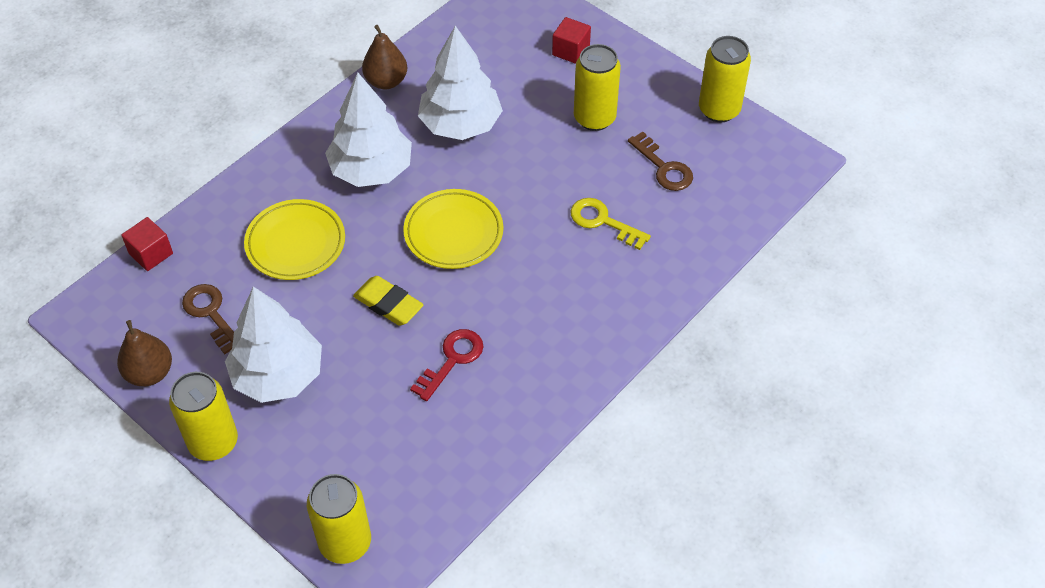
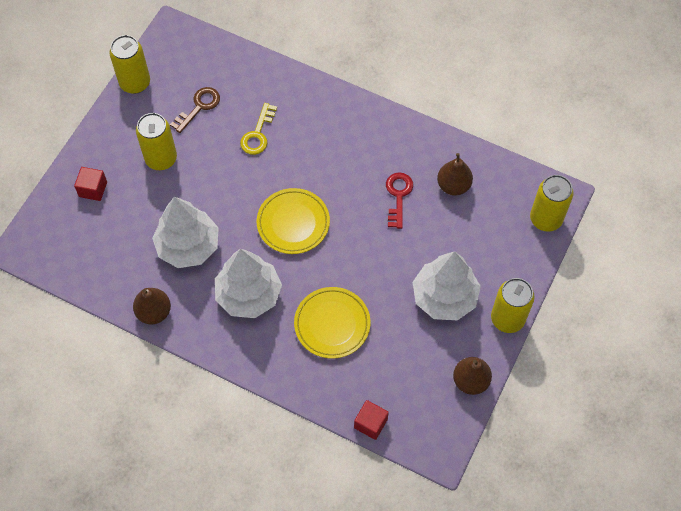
camera: 105 degrees left, 10 degrees up
(210, 314) = (410, 359): brown key -> none
(388, 304) = (366, 247): yellow eraser -> none
(445, 433) = (453, 185): none -> brown pear
(452, 360) = (398, 196): red key -> red key turned 75 degrees clockwise

